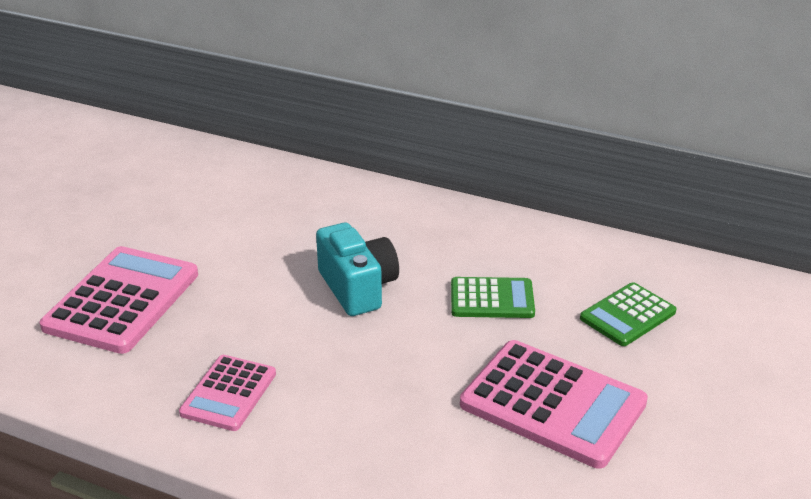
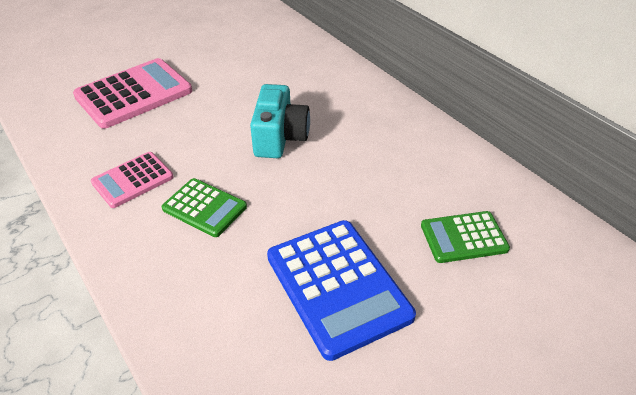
camera: 30 degrees right, 10 degrees up
(492, 299) = (366, 182): green calculator -> green calculator (204, 208)
(553, 404) = (338, 286): pink calculator -> blue calculator

